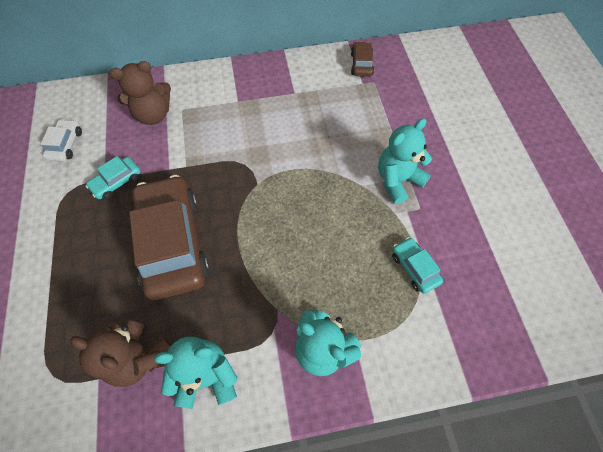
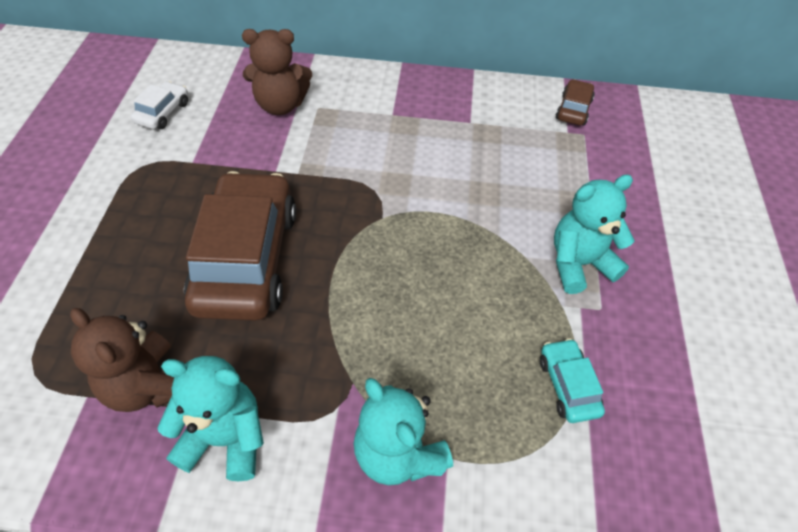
camera: 15 degrees right, 10 degrees down
(117, 182) = (206, 169): turquoise car -> none

